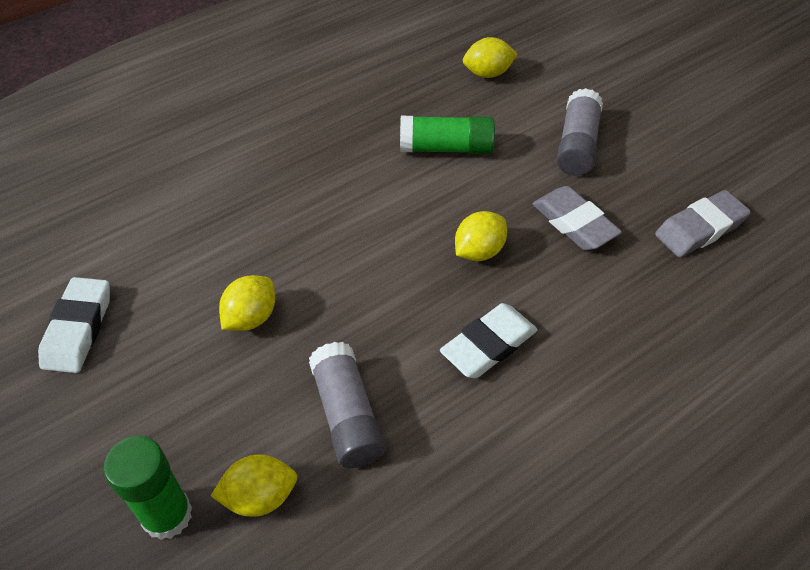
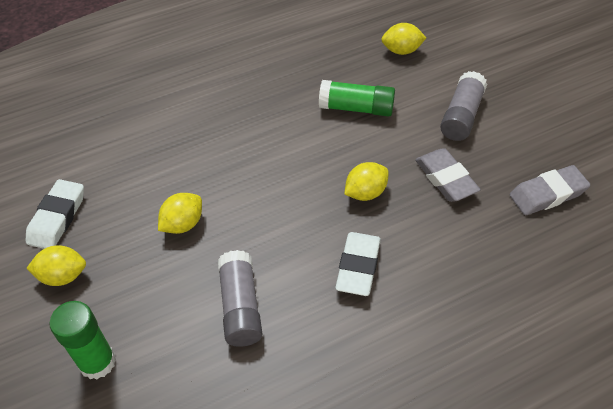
camera: 10 degrees right, 0 degrees up
(259, 497) = (165, 358): yellow lemon -> yellow lemon (63, 276)
(488, 345) = (358, 267): white eraser -> white eraser turned 45 degrees counterclockwise

